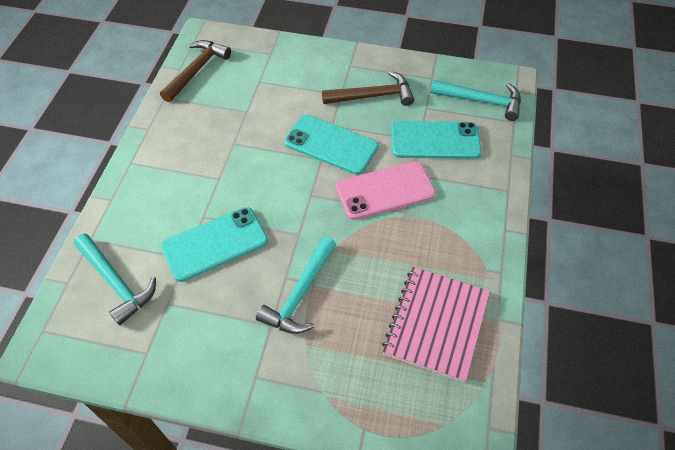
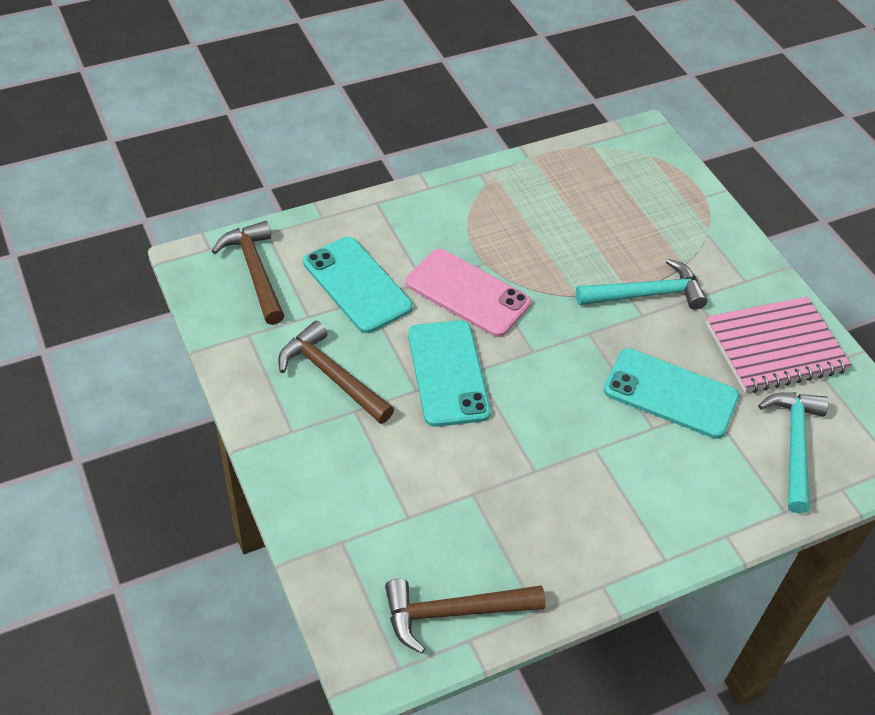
camera: 130 degrees left, 5 degrees down
(436, 324) = (575, 193): pink notebook -> pink notebook (775, 347)
(481, 101) = (255, 272): turquoise hammer -> brown hammer

